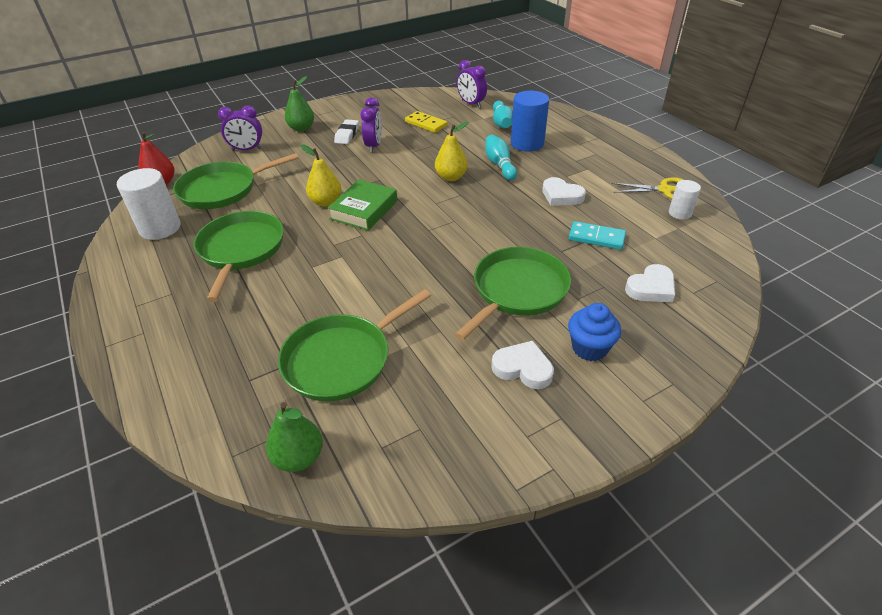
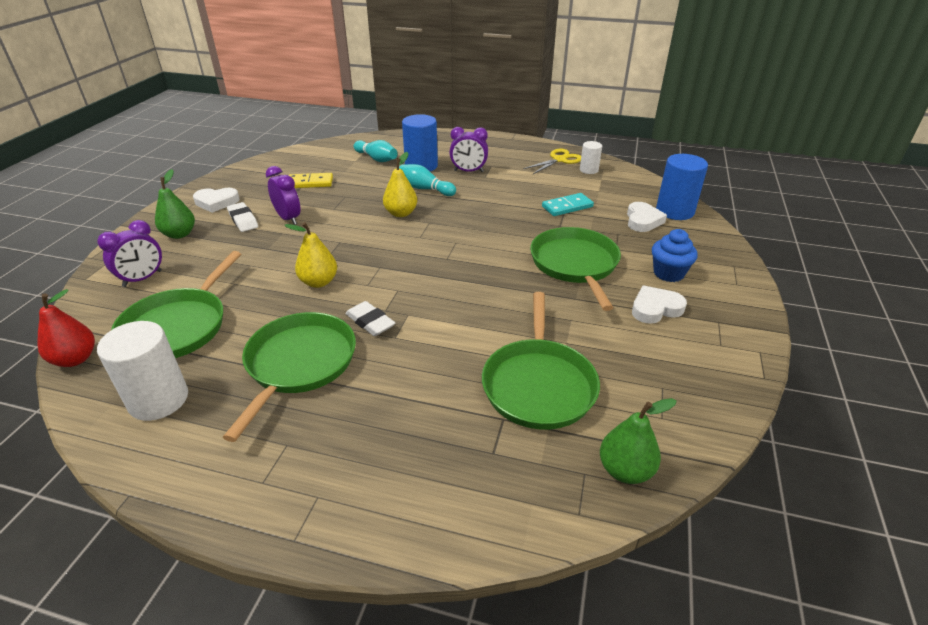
camera: 45 degrees left, 5 degrees down
(241, 250) = (299, 364): green pan -> green pan turned 60 degrees clockwise
(313, 247) = (370, 322): none -> white eraser
(364, 210) = (367, 270): green book -> none
(471, 104) = (326, 154): purple clock -> purple clock (468, 171)
(561, 196) = (503, 191): white heart -> white heart (216, 202)
(704, 297) = (675, 211): none -> blue cylinder

